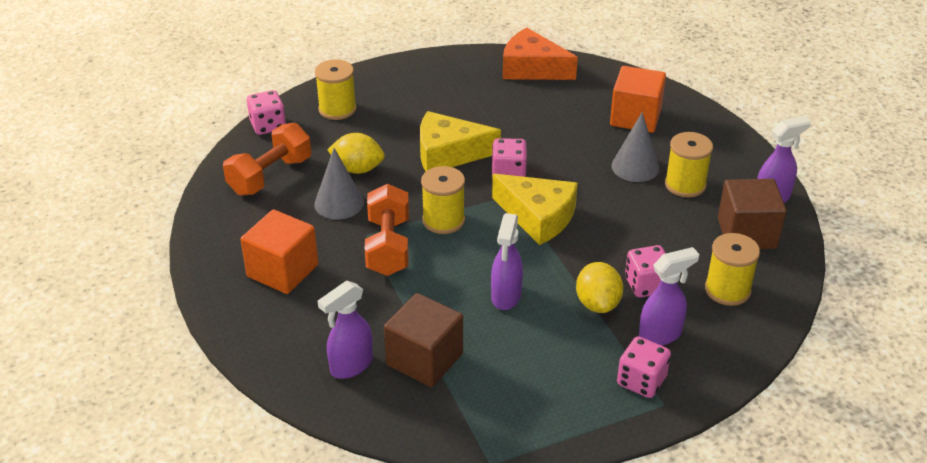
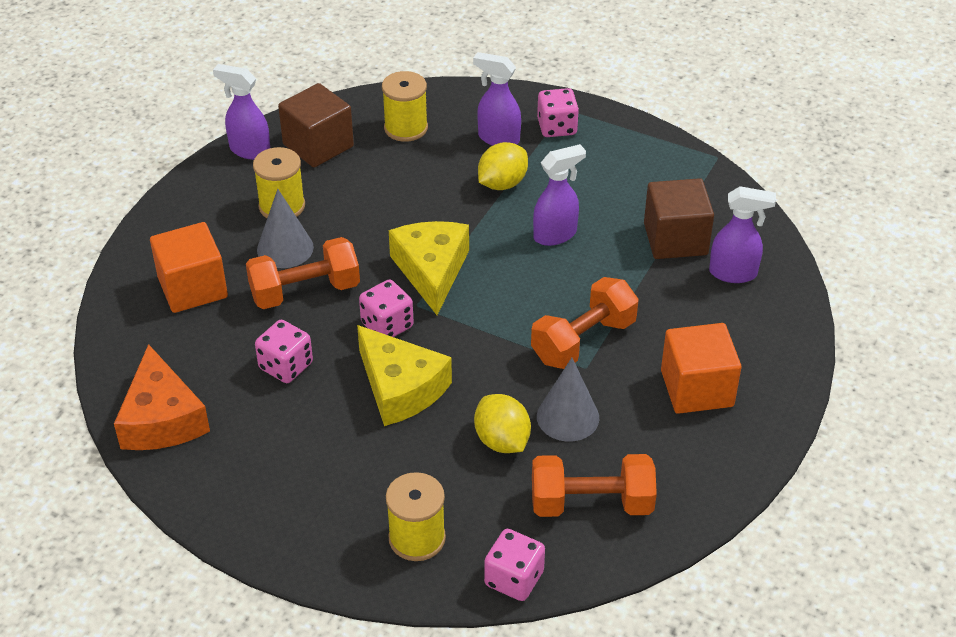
camera: 130 degrees left, 5 degrees up
(443, 220) = (506, 327): yellow spool -> none
(580, 156) = (305, 291): none -> orange dumbbell
(646, 285) = (449, 169): pink dice -> pink dice (286, 366)

